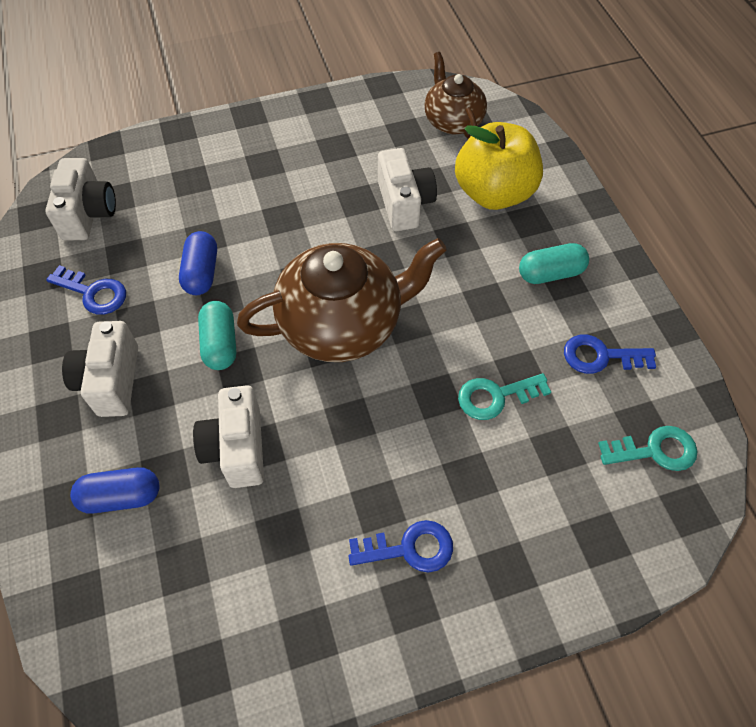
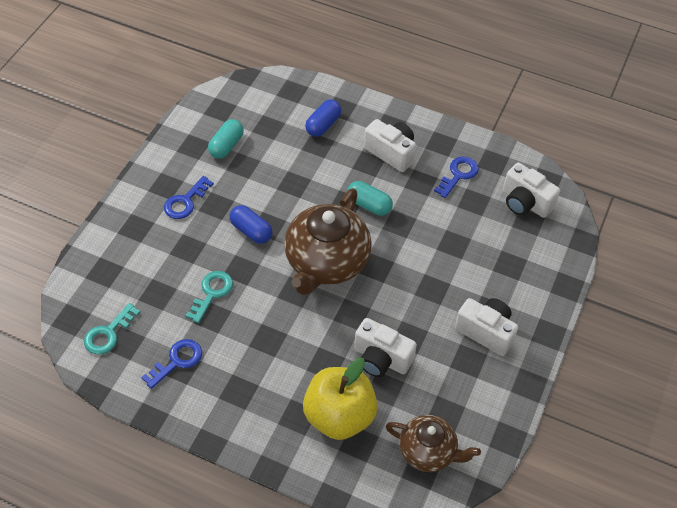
camera: 130 degrees right, 5 degrees down
(93, 293) = (458, 175): blue key -> blue key turned 150 degrees clockwise
(201, 273) = (426, 226): blue capsule -> blue capsule (251, 231)
(237, 448) = (302, 175): white camera -> white camera (486, 332)
(550, 273) = (250, 389): turquoise capsule -> turquoise capsule (226, 146)

